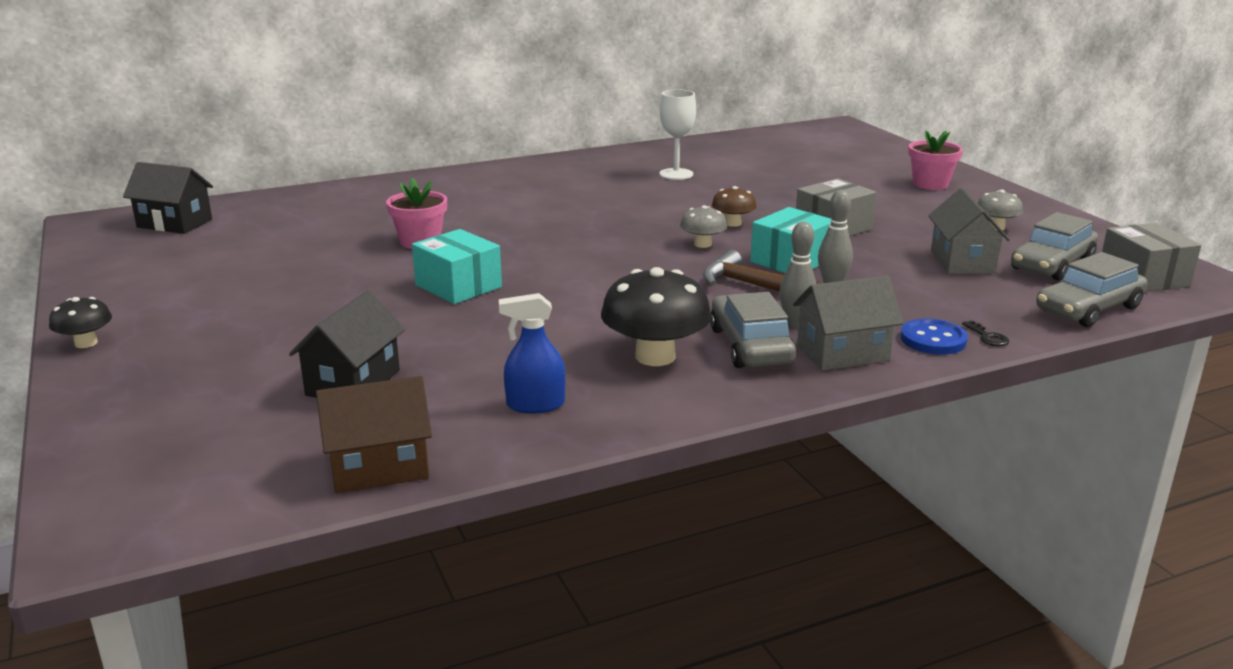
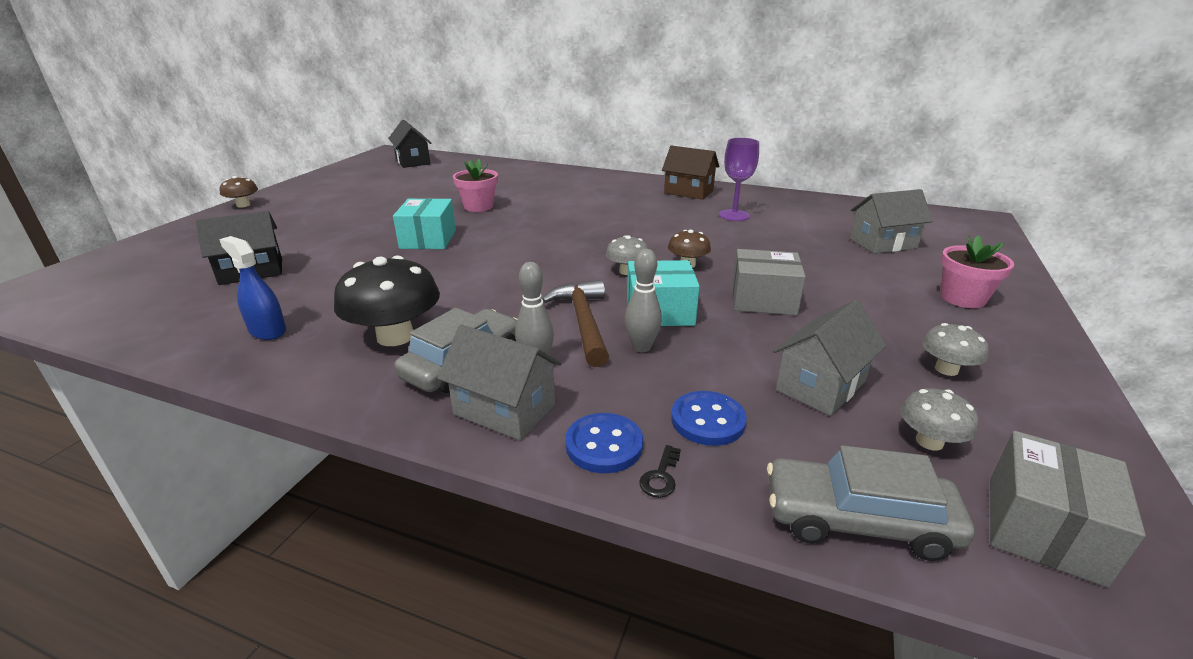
camera: 45 degrees right, 5 degrees up
(86, 343) = (243, 205): black mushroom -> brown mushroom
(379, 467) = (133, 325): brown house -> brown house (688, 192)
(676, 174) = (734, 215): white goblet -> purple goblet
(820, 163) = (883, 243): none -> grey house
(951, 303) = (707, 420): none -> blue button
(1052, 264) = (929, 441): grey car -> grey mushroom

